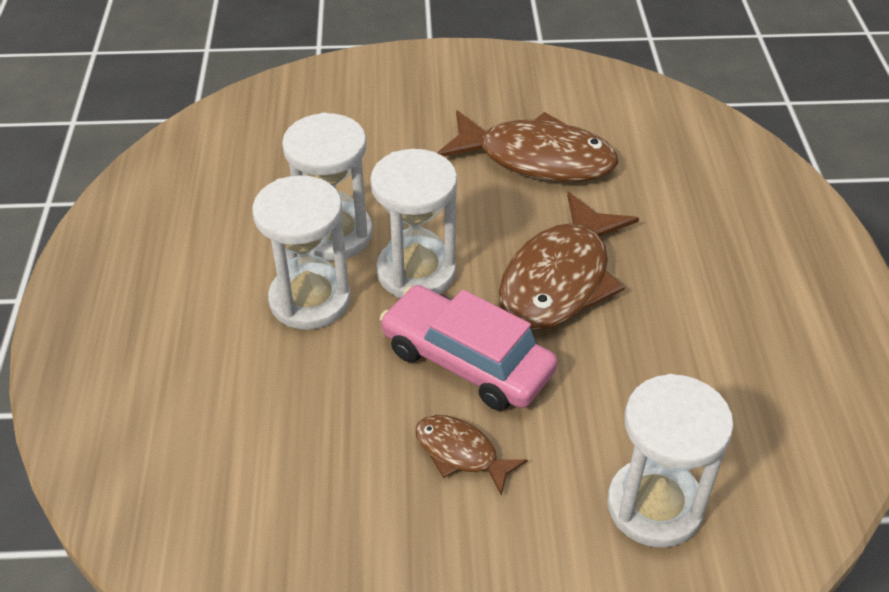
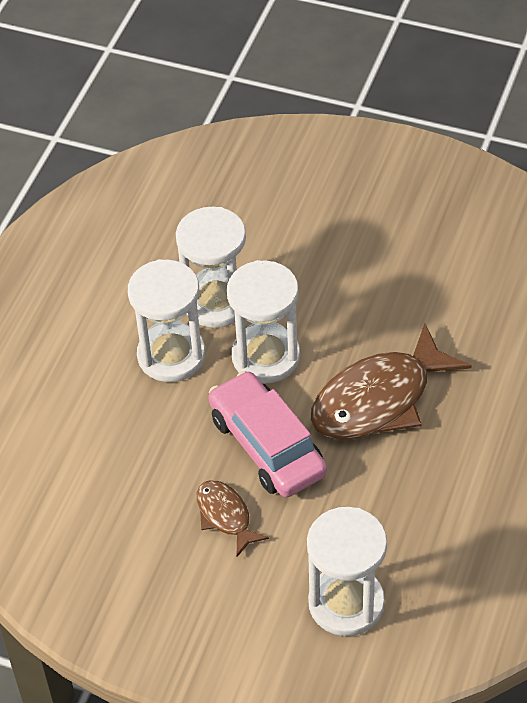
camera: 25 degrees right, 5 degrees up
(536, 159) = (423, 280): brown fish -> none

